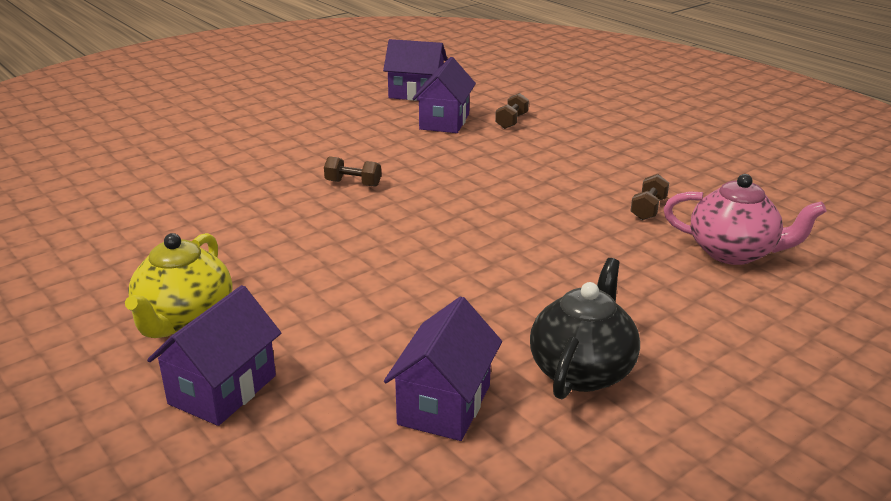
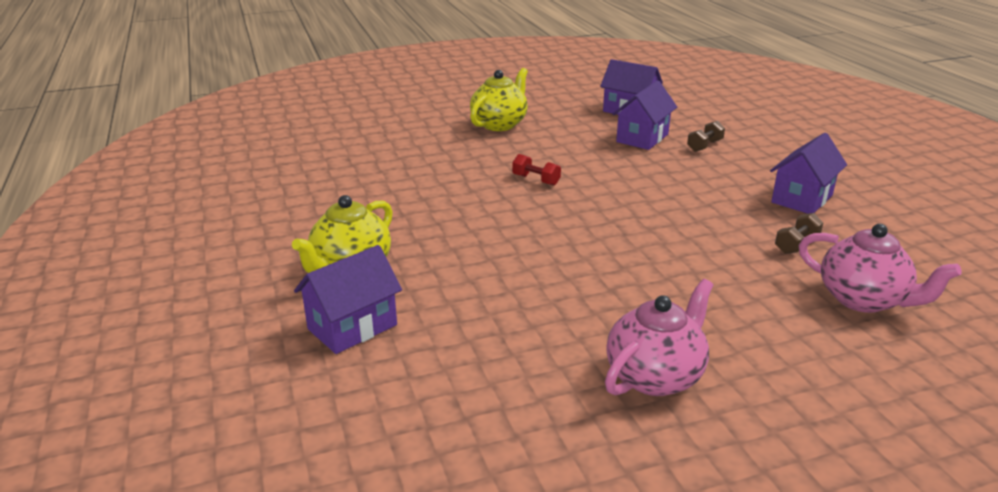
camera: 20 degrees right, 0 degrees up
(280, 126) = (499, 124): none -> yellow teapot
(353, 183) = (536, 180): brown dumbbell -> red dumbbell
(444, 404) = (519, 378): purple house -> purple house (802, 199)
(582, 370) = (655, 376): black teapot -> pink teapot

